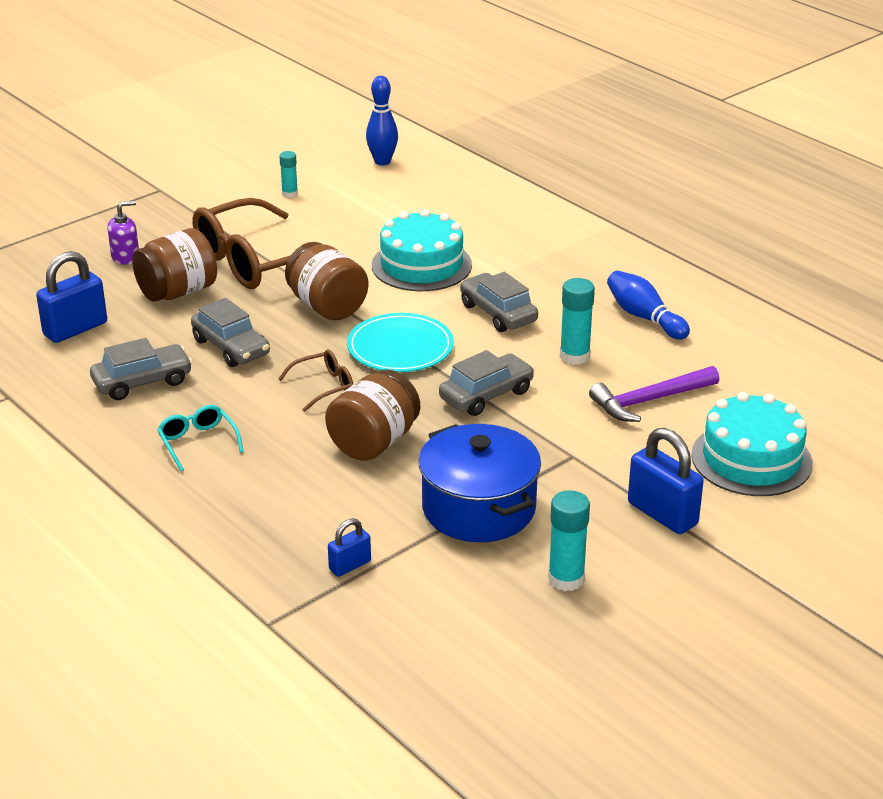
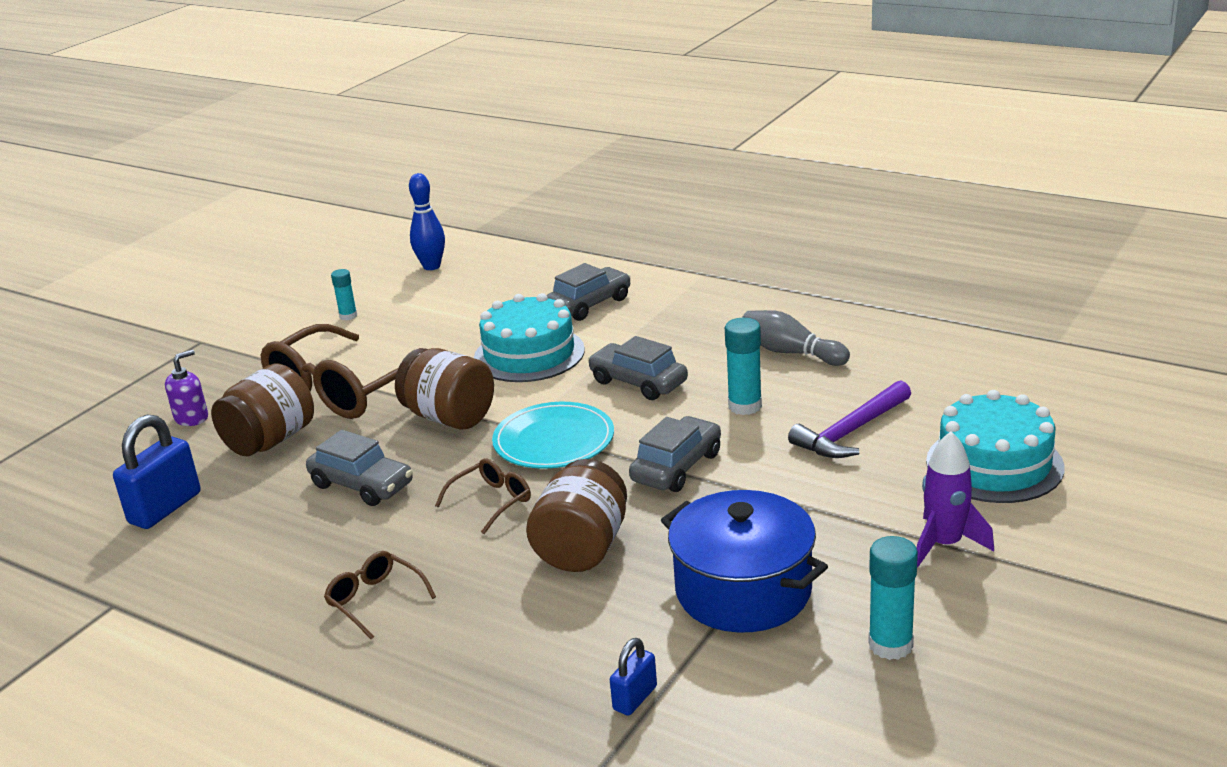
camera: 15 degrees left, 5 degrees down
(142, 382) = (274, 548): grey car -> grey car (589, 304)
(197, 442) = (375, 600): turquoise glasses -> brown glasses
(644, 317) = (790, 352): blue bowling pin -> grey bowling pin
(662, 514) = (944, 544): blue padlock -> purple rocket

